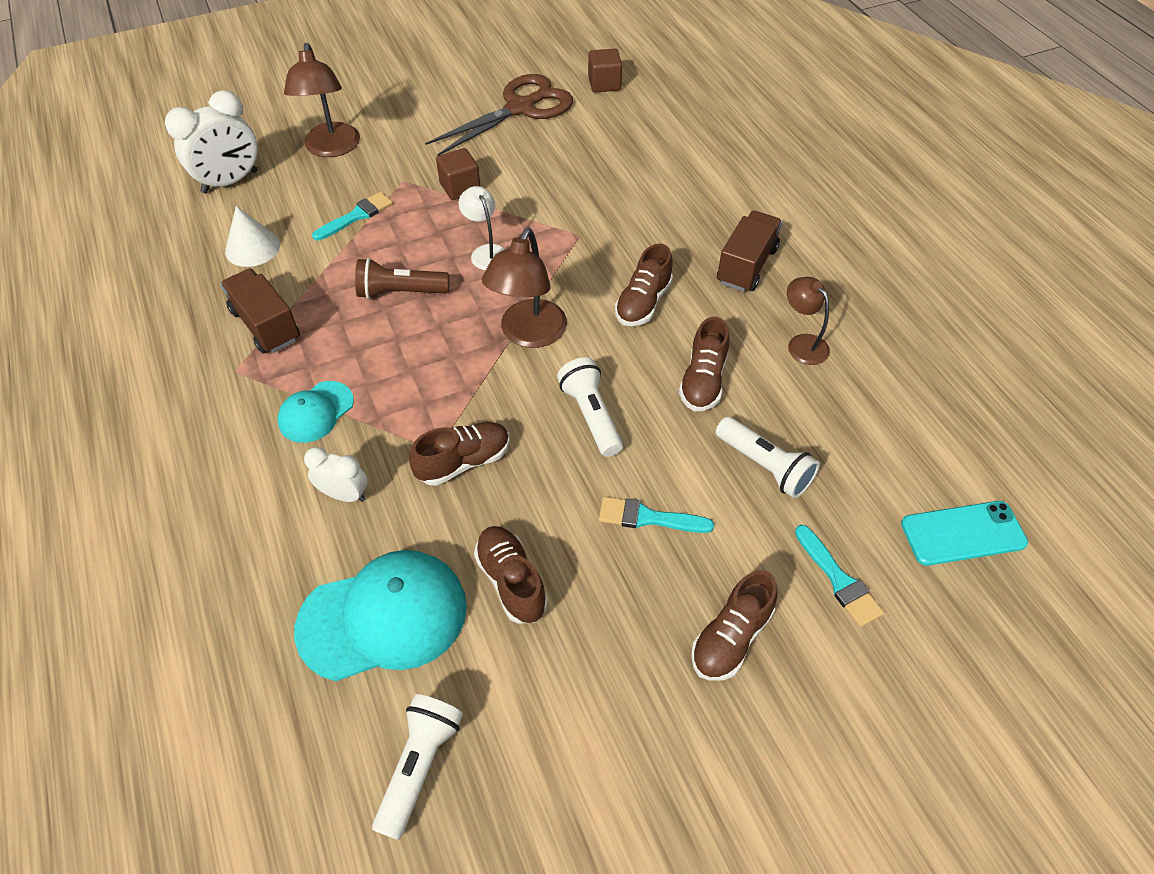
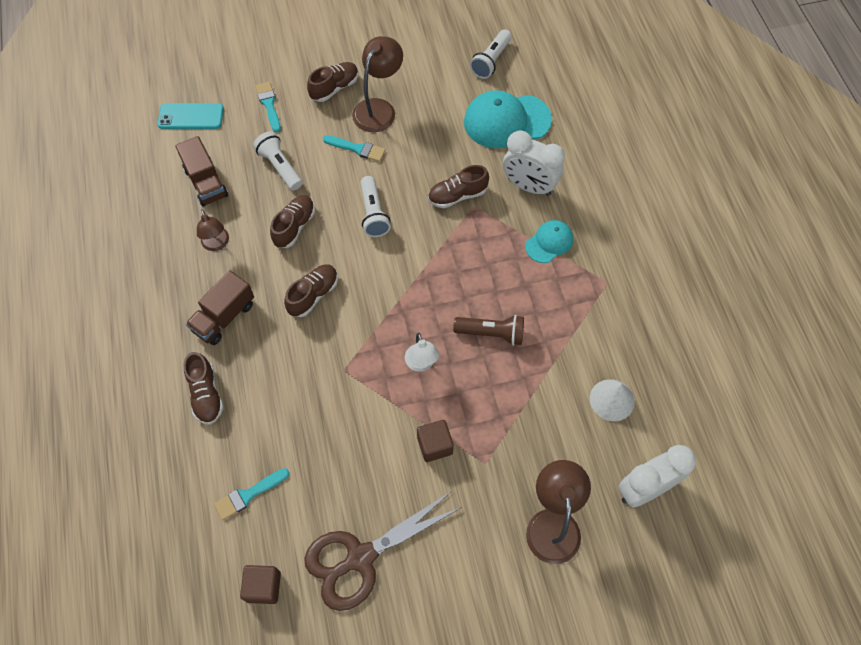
camera: 170 degrees left, 10 degrees up
(266, 325) = (590, 318): brown truck -> brown truck (206, 183)
(344, 495) = (529, 186): white clock -> white clock, size x1.74
(356, 216) = (527, 423): turquoise brush -> turquoise brush (249, 495)
(511, 581) = (438, 128): brown shoe -> brown shoe (206, 394)
(528, 334) = (402, 280): brown lamp -> brown lamp (378, 108)

